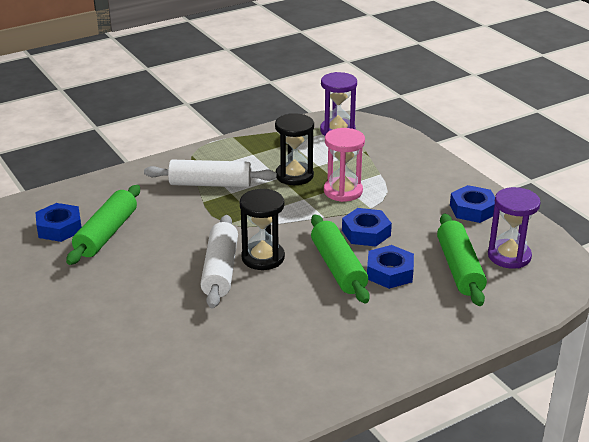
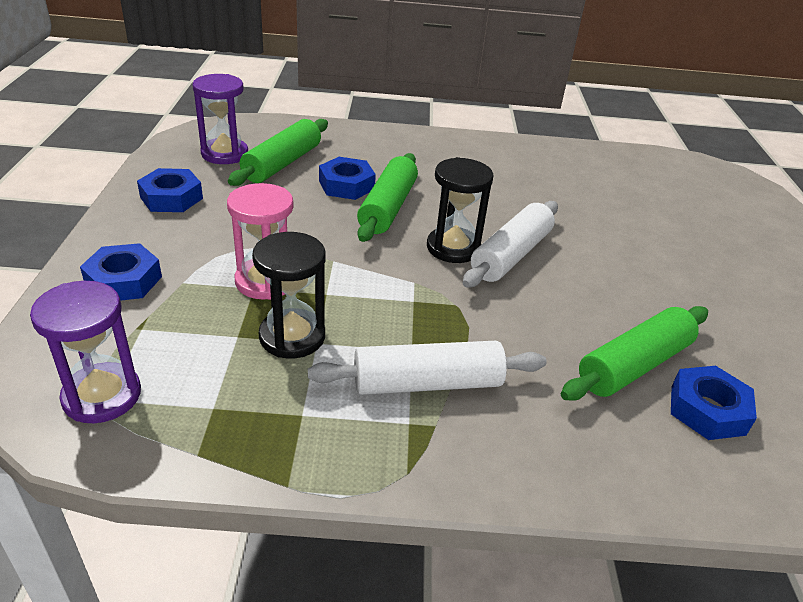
camera: 150 degrees left, 5 degrees up
(210, 184) = (427, 383): white rolling pin -> white rolling pin turned 45 degrees counterclockwise
(366, 233) = (314, 224): blue nut -> blue nut (123, 280)

